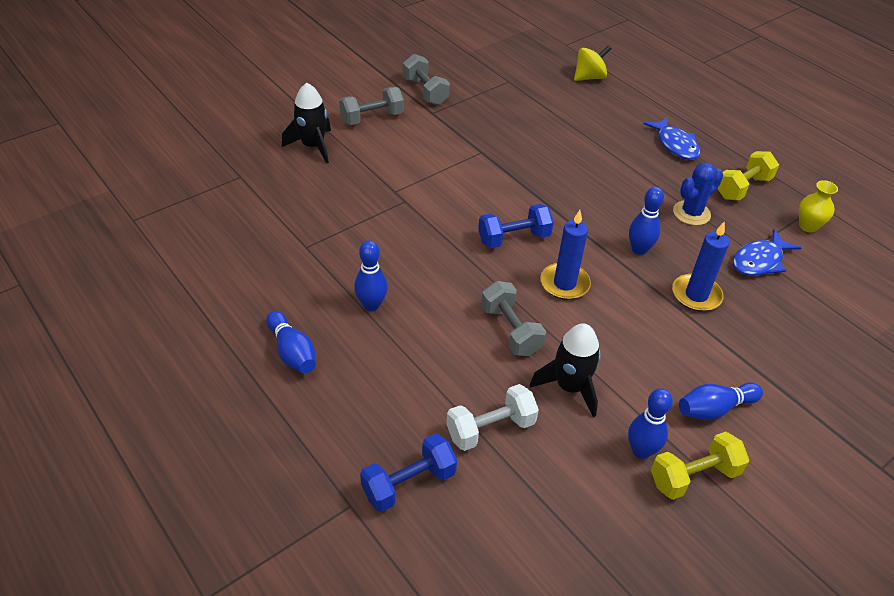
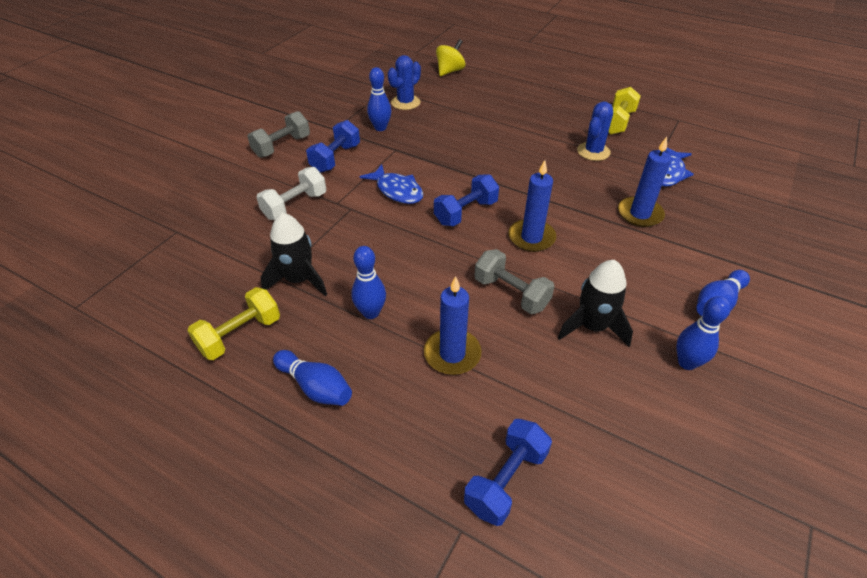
camera: 20 degrees left, 0 degrees up
(313, 146) = (238, 185): black rocket -> black rocket (299, 280)
(417, 145) = (335, 158): none -> blue dumbbell
(423, 365) = (452, 354): none -> blue candle
(425, 91) = (319, 113): grey dumbbell -> none
(490, 429) = (549, 392): white dumbbell -> white dumbbell (295, 206)
(520, 102) = (405, 102): none -> blue cactus
(639, 249) = (572, 191): blue bowling pin -> blue bowling pin (380, 128)
(675, 145) = (547, 104): blue fish -> blue fish (397, 191)
(693, 476) = (742, 369): yellow dumbbell -> yellow dumbbell (240, 335)
(808, 226) = (682, 137): yellow vase -> none

